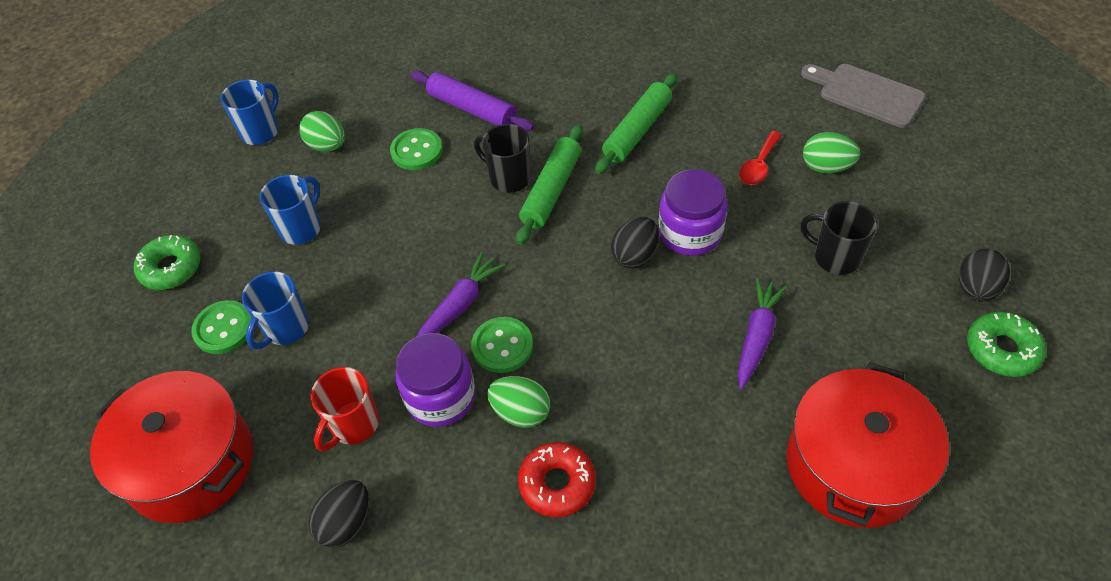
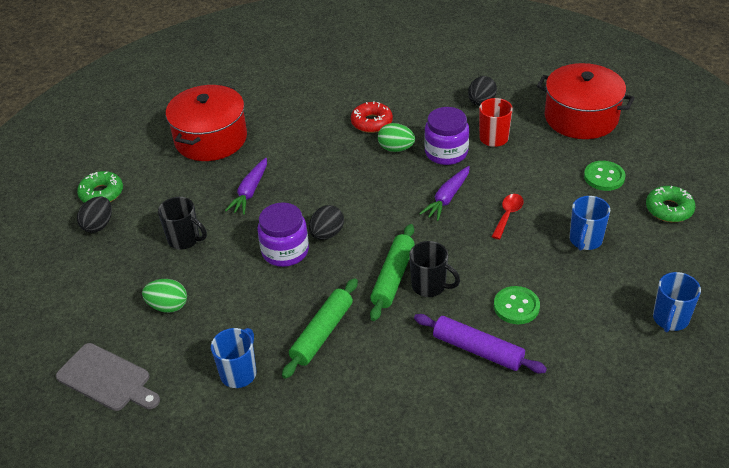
camera: 175 degrees right, 10 degrees down
(285, 329) = (561, 179): blue mug -> blue mug (239, 373)
(327, 146) = (600, 308): green egg -> none
(502, 346) = (413, 178): green button -> none
(758, 165) = (222, 305): red spoon -> red spoon (508, 215)

